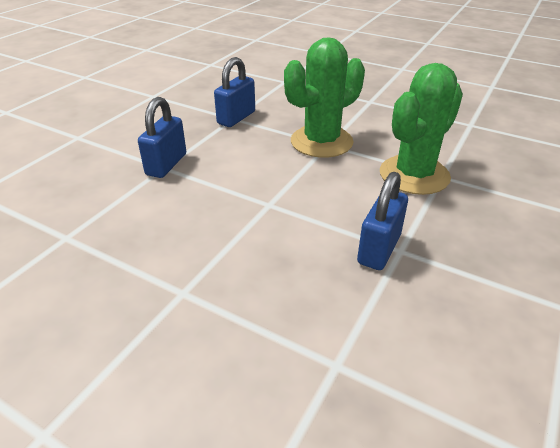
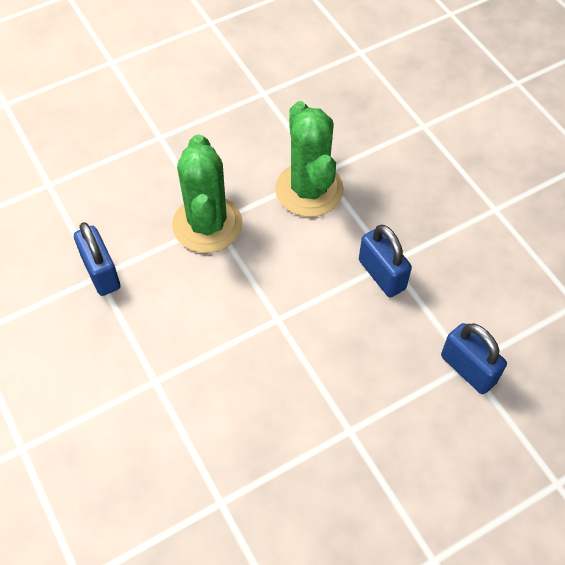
camera: 60 degrees left, 20 degrees up
(166, 164) = (152, 376): blue padlock -> blue padlock (468, 369)

